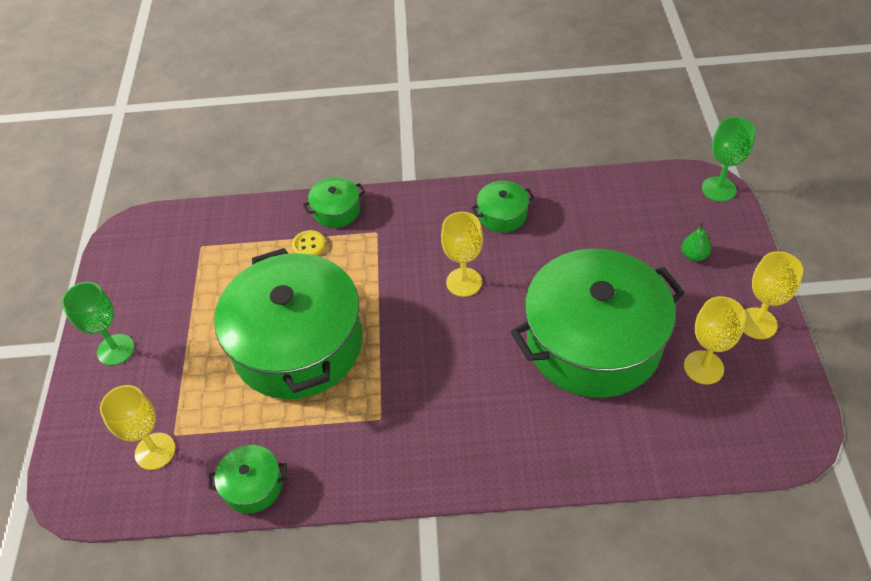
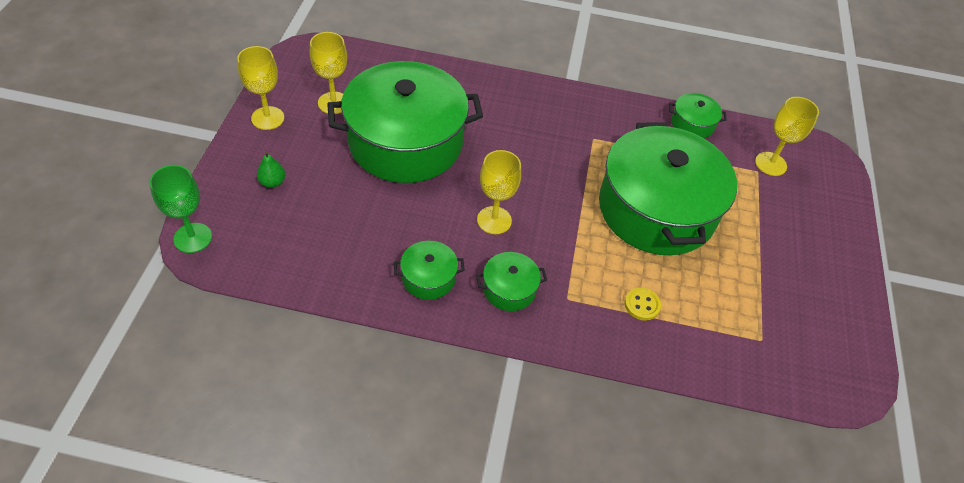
camera: 175 degrees left, 0 degrees up
(115, 349) = (826, 252): green goblet -> none
(336, 210) = (607, 339): green pot -> green pot (509, 289)

